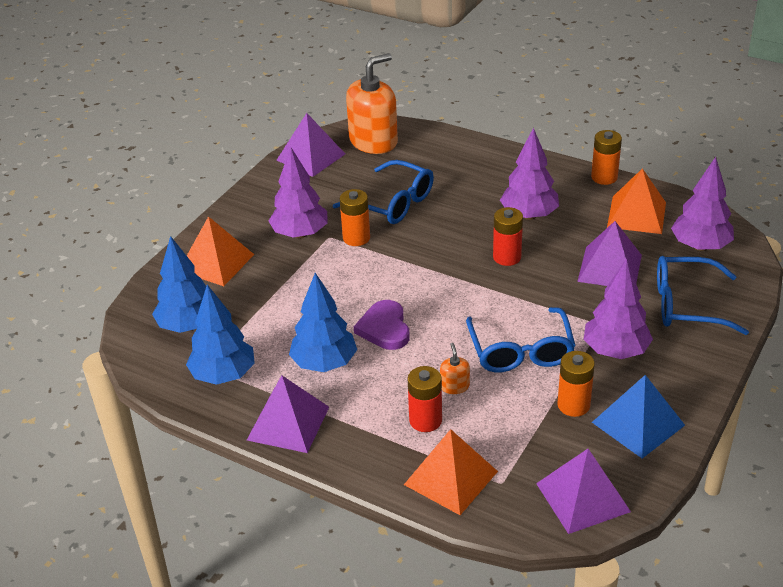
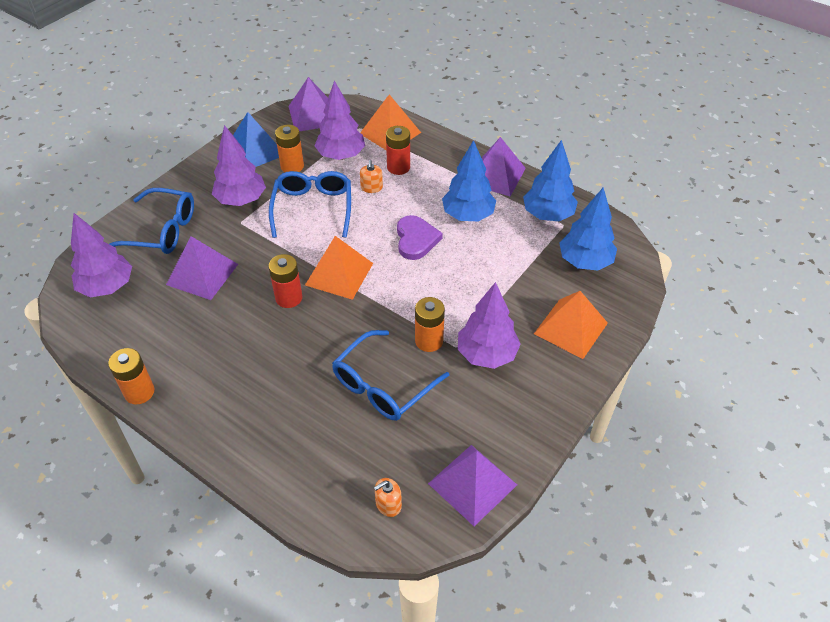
camera: 175 degrees left, 10 degrees up
(373, 141) = (388, 504): orange soap dispenser -> orange soap dispenser, size x0.41
(393, 203) = (383, 385): blue glasses -> blue glasses turned 90 degrees counterclockwise
(529, 215) = (245, 347): purple tree -> purple tree (341, 156)
(636, 214) = (139, 333): orange pyramid -> orange pyramid (339, 274)

